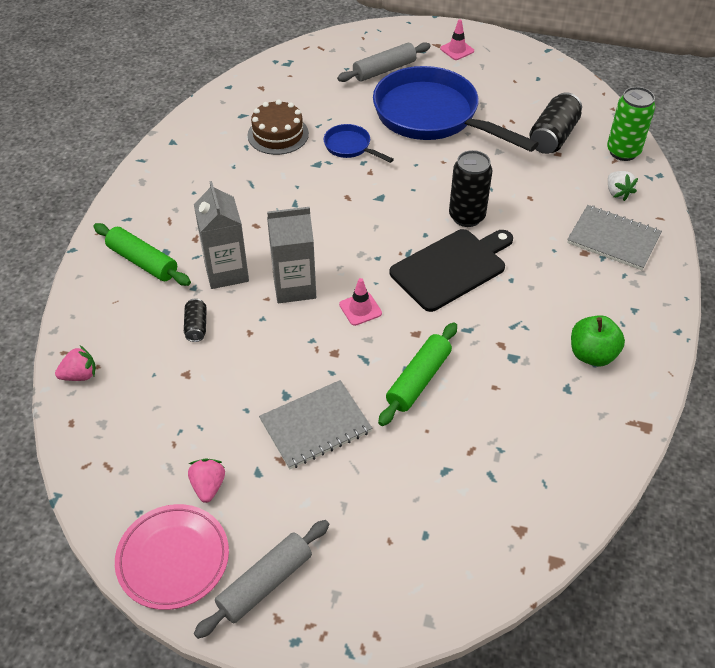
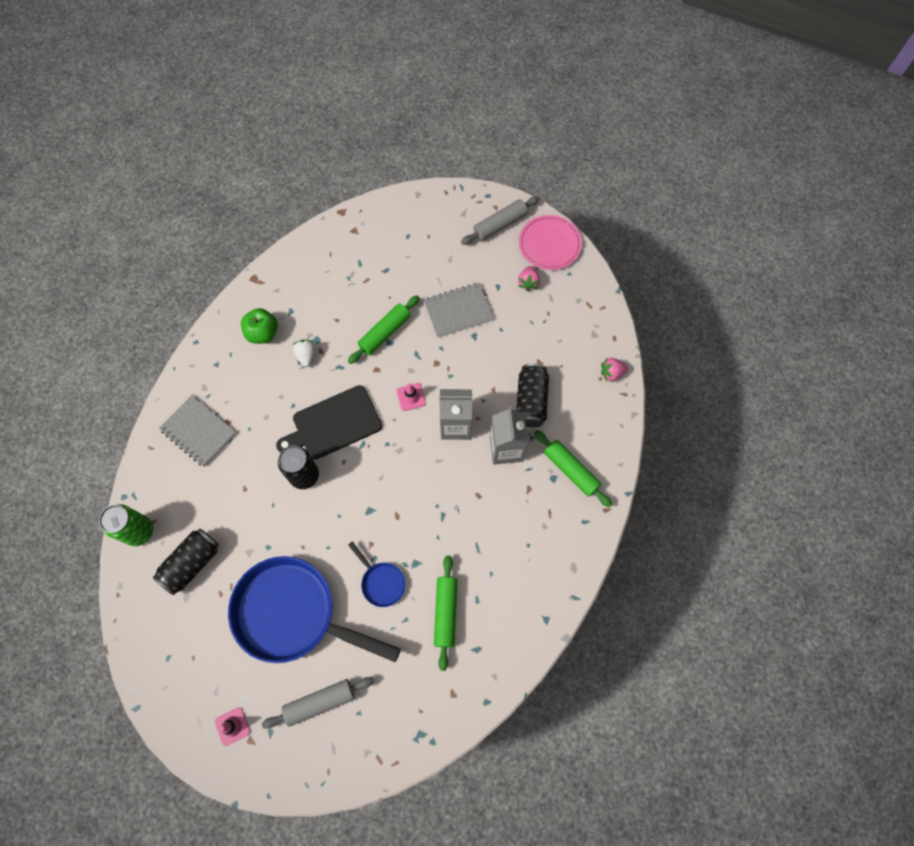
camera: 170 degrees left, 20 degrees up
(196, 326) = (531, 401): black can -> black can, size x1.90
(278, 134) = (445, 612): brown cake -> green rolling pin
(432, 116) = (293, 614): blue pan -> blue pan turned 150 degrees clockwise
(617, 193) = (170, 481): white strawberry -> white strawberry (306, 355)

